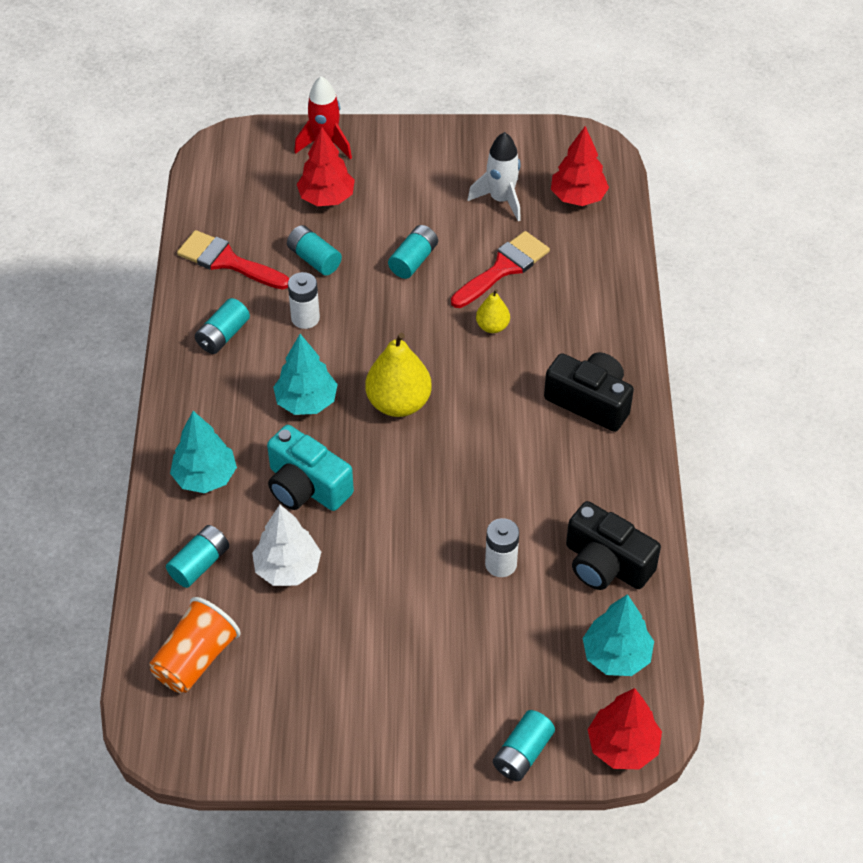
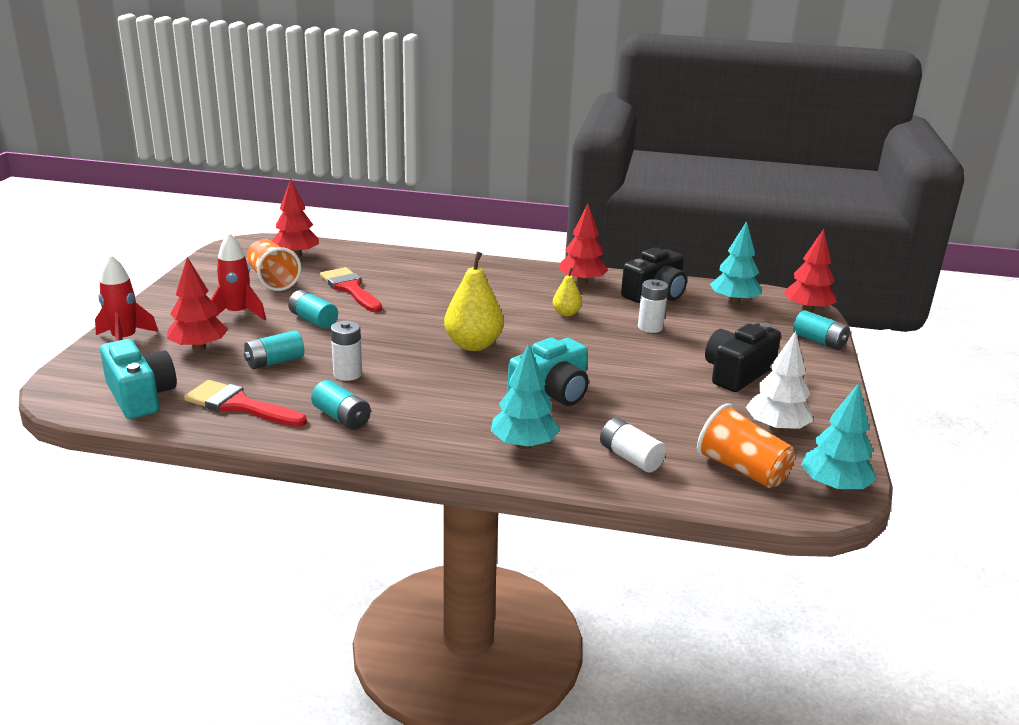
camera: 80 degrees left, 25 degrees down
(200, 564) = (630, 457): turquoise battery -> white battery
(227, 194) = (140, 396): none -> turquoise camera
(227, 261) = (239, 405): red brush -> red brush turned 75 degrees clockwise
(288, 568) = (642, 413): white tree -> white tree (776, 428)
(306, 401) = (451, 384): turquoise tree -> turquoise tree (834, 486)
(407, 200) = (237, 314): none -> red rocket
(492, 326) = (410, 300): yellow pear -> yellow pear (566, 313)
(501, 199) = (273, 280): white rocket -> orange cup
(590, 401) = (505, 279): black camera -> black camera (737, 373)
(614, 481) = (582, 282): none -> red tree

